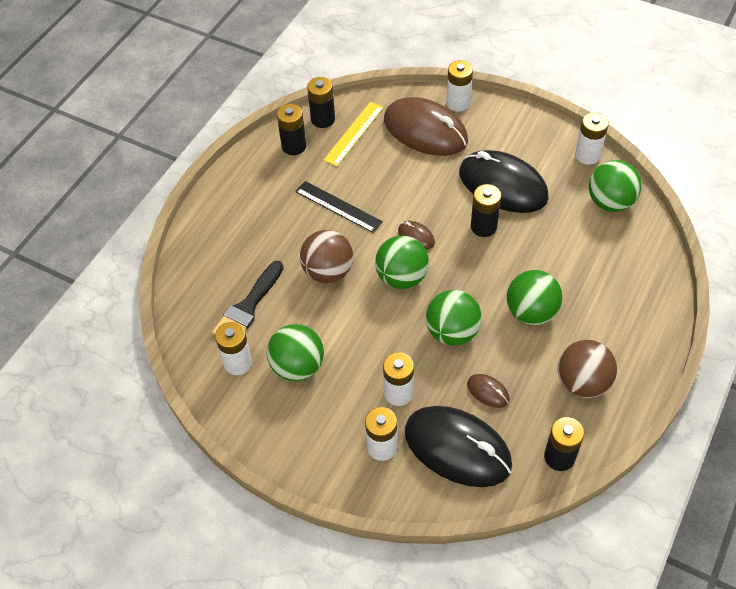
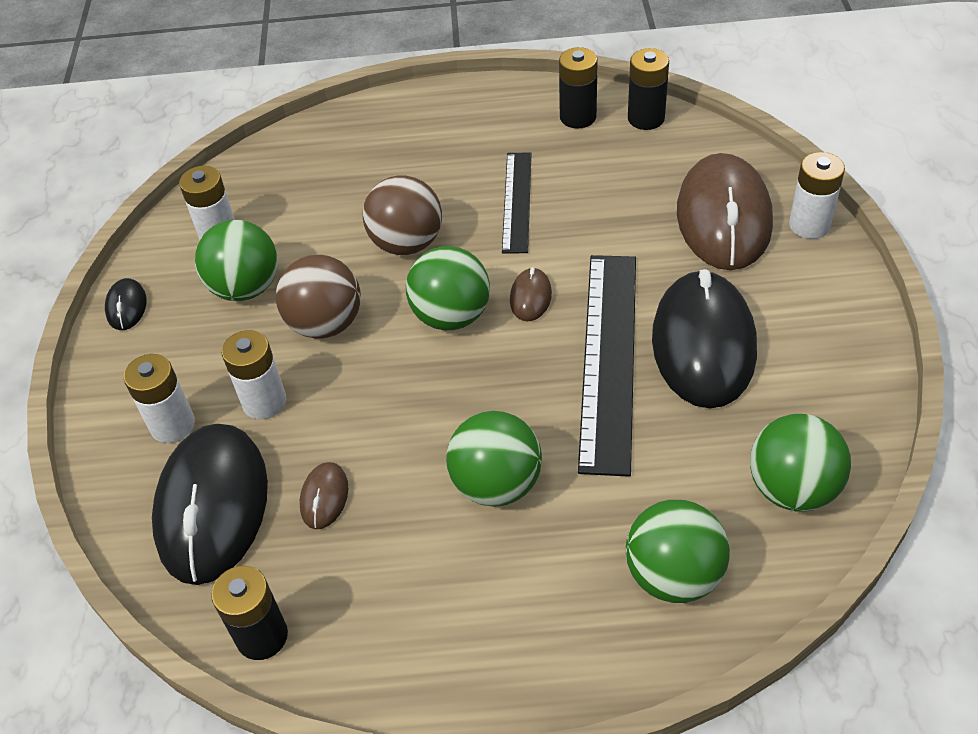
camera: 60 degrees right, 5 degrees down
(248, 307) = (303, 203): black brush -> none
(260, 437) = (126, 306): none -> black mouse
(354, 133) = (650, 156): yellow ruler -> none
(452, 332) = (398, 411): green ball -> green ball (673, 575)
(483, 226) = (608, 358): black battery -> black ruler
(582, 382) = (412, 607): brown ball -> brown ball (325, 324)
(587, 155) = (861, 416): white battery -> none

